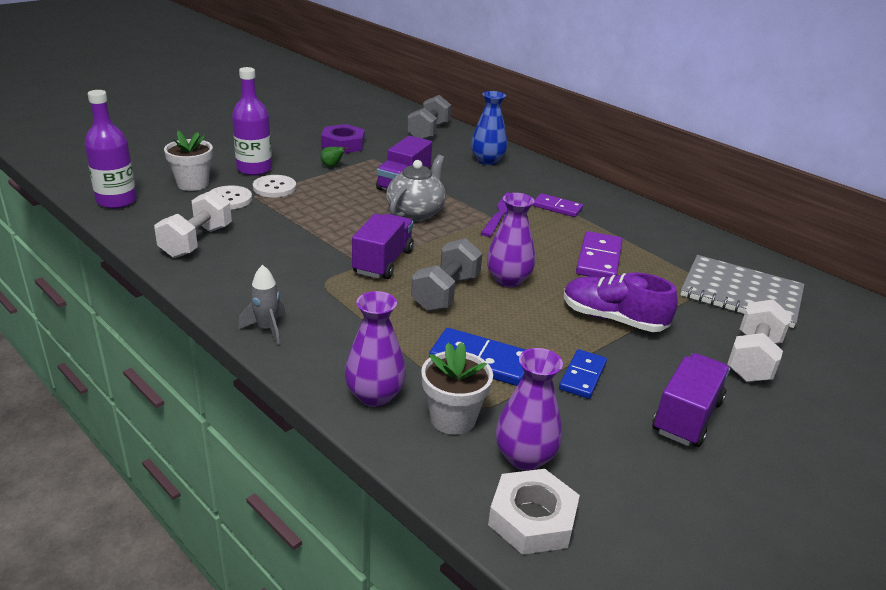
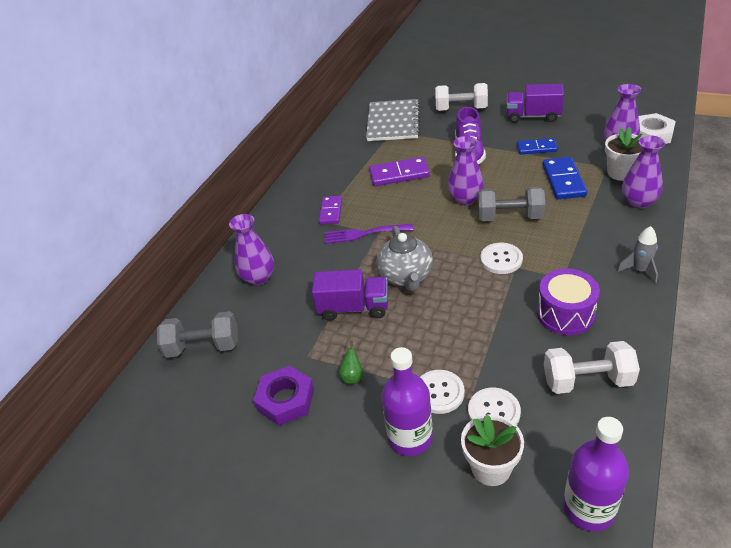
camera: 105 degrees left, 10 degrees up
(272, 263) = (565, 314): none -> purple drum
(383, 262) = (501, 259): purple truck -> white button
(416, 213) = (406, 276): grey teapot -> grey teapot turned 105 degrees counterclockwise
(487, 161) = (258, 277): blue vase -> purple vase

